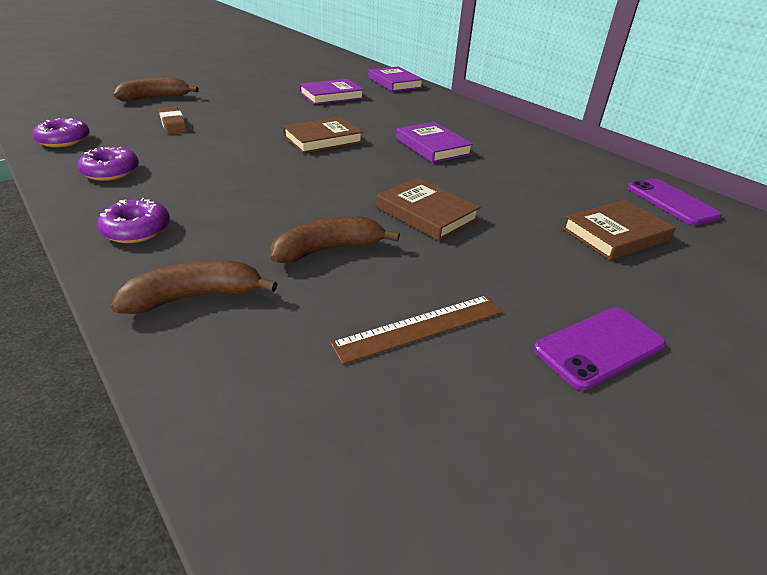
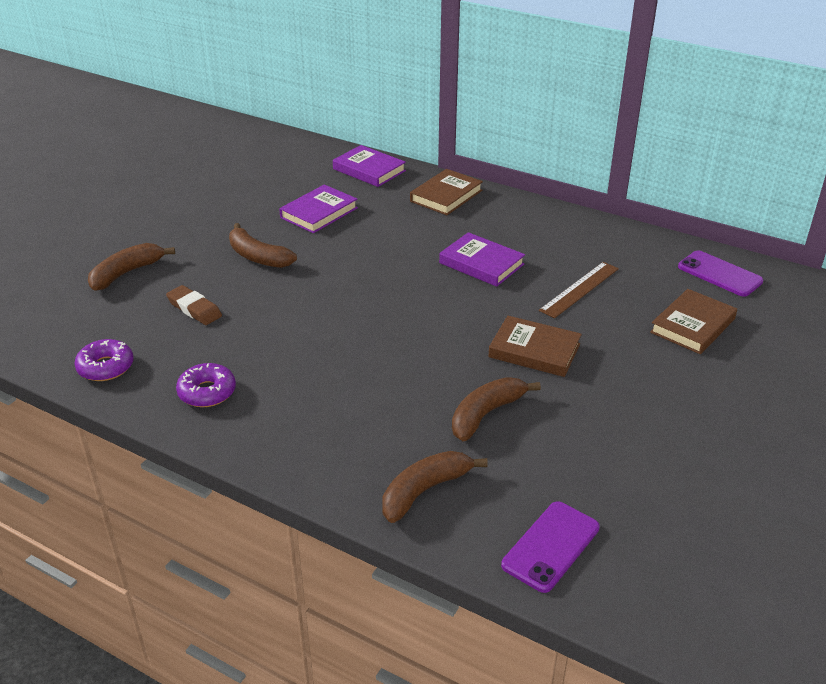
camera: 20 degrees left, 0 degrees up
(137, 230) = (309, 447): purple donut -> none
(257, 108) = (258, 256): none -> brown banana
(323, 139) = (369, 285): brown book -> brown book (446, 196)
(420, 327) = (604, 459): brown ruler -> brown ruler (579, 289)
(599, 347) = (727, 434): purple phone -> purple phone (551, 546)

